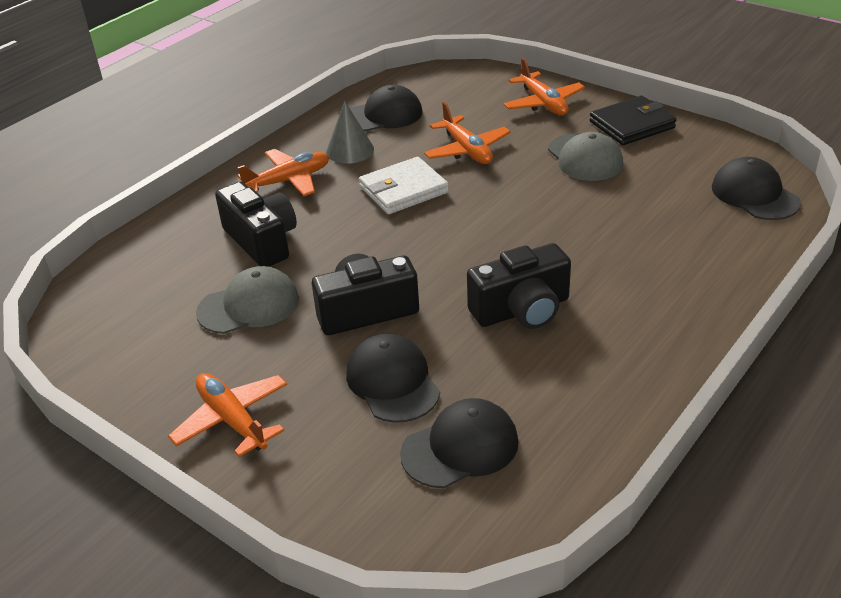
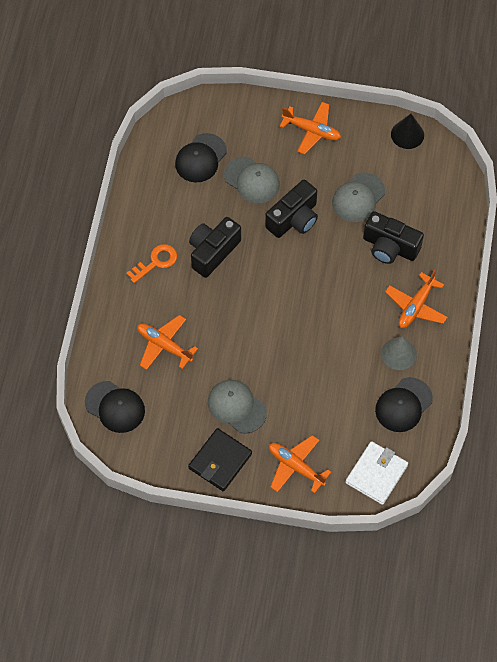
camera: 150 degrees right, 25 degrees up
(93, 360) = (407, 134): none -> black cone
(392, 382) = (252, 180): black cap -> grey cap
(403, 190) = (336, 326): white wallet -> white wallet (376, 474)
(467, 150) = (320, 385): orange plane -> orange plane (164, 345)
(623, 324) = (156, 262): none -> orange key

